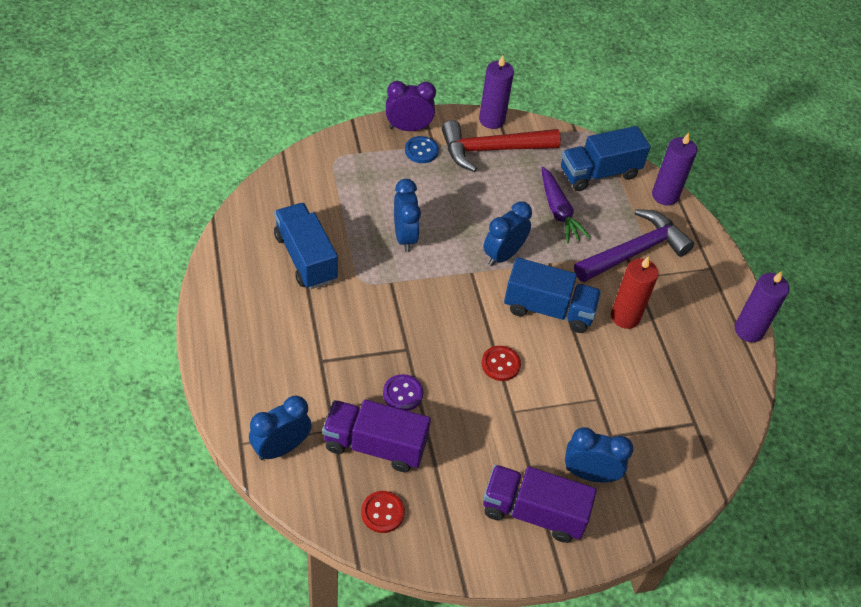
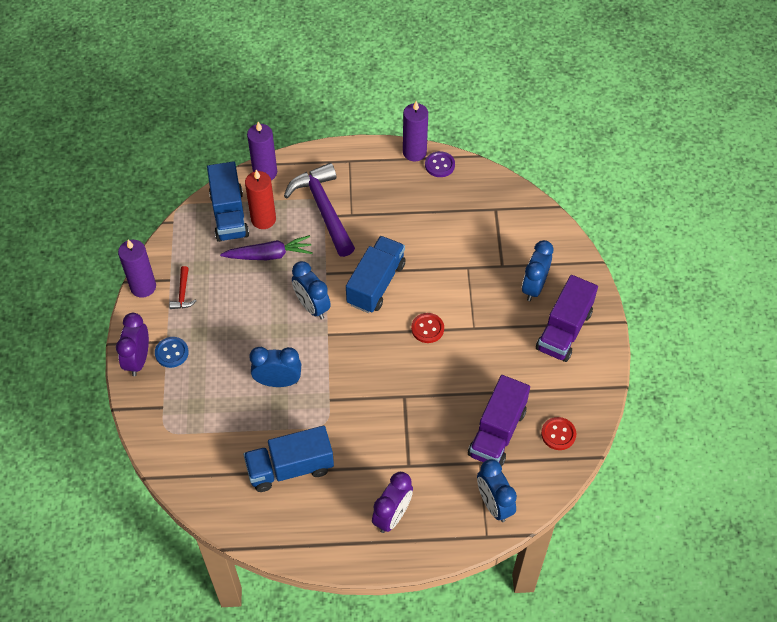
camera: 75 degrees left, 5 degrees up
(259, 351) = (392, 516): none -> purple clock
(403, 394) = (449, 405): purple button -> purple button (439, 165)
(492, 150) = (183, 293): red hammer -> red hammer, size x0.43
(625, 317) = (390, 231): red candle -> red candle (263, 219)

